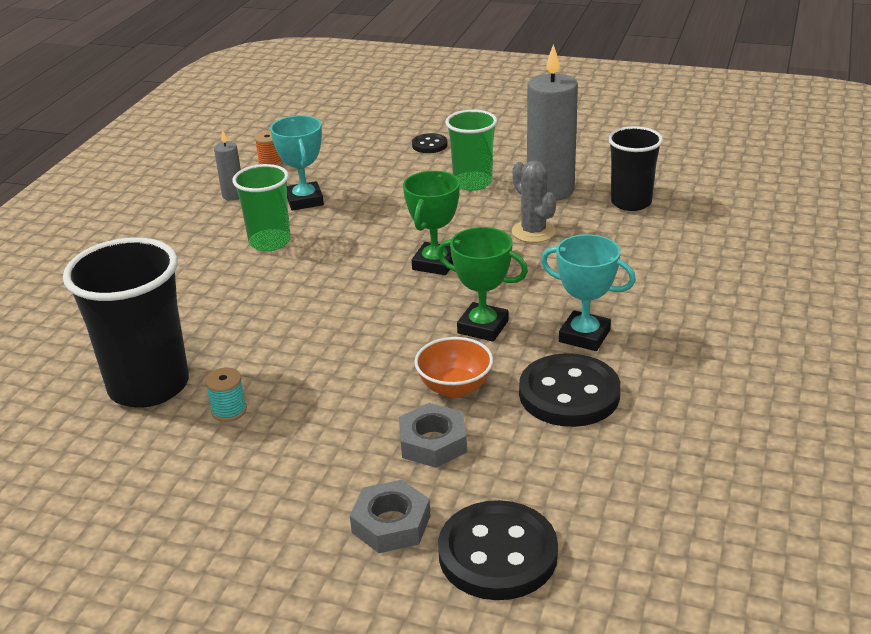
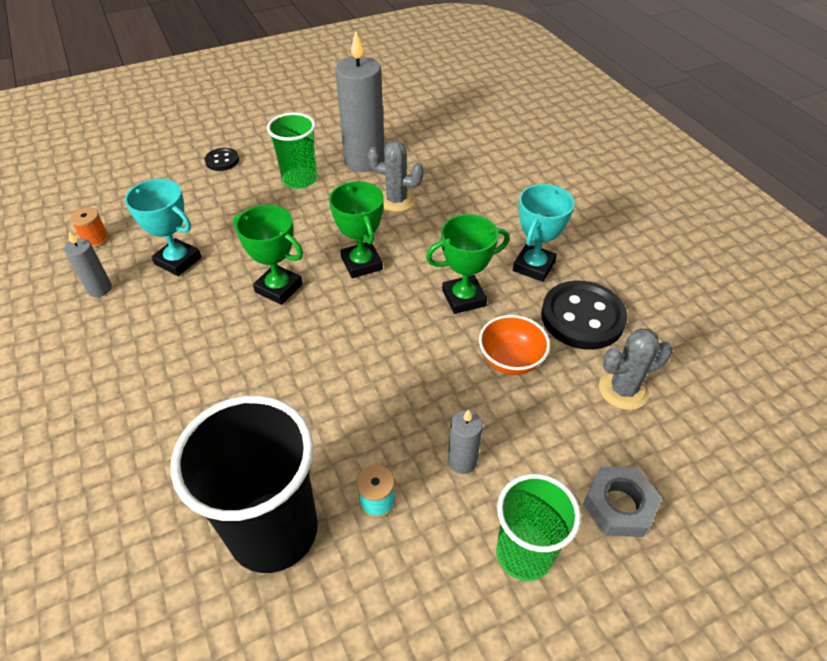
camera: 45 degrees left, 15 degrees up
(270, 242) = (198, 317): green cup -> green cup (524, 553)
(318, 425) = (462, 461): none -> grey candle
(349, 250) = (278, 288): none -> green trophy
(433, 442) = (556, 416): grey nut -> none
(497, 554) = (704, 473): black button -> none
(520, 461) = (623, 390): none -> grey cactus
(584, 336) = (533, 266): turquoise trophy -> turquoise trophy turned 45 degrees counterclockwise
(631, 202) = (429, 146): black cup -> none

